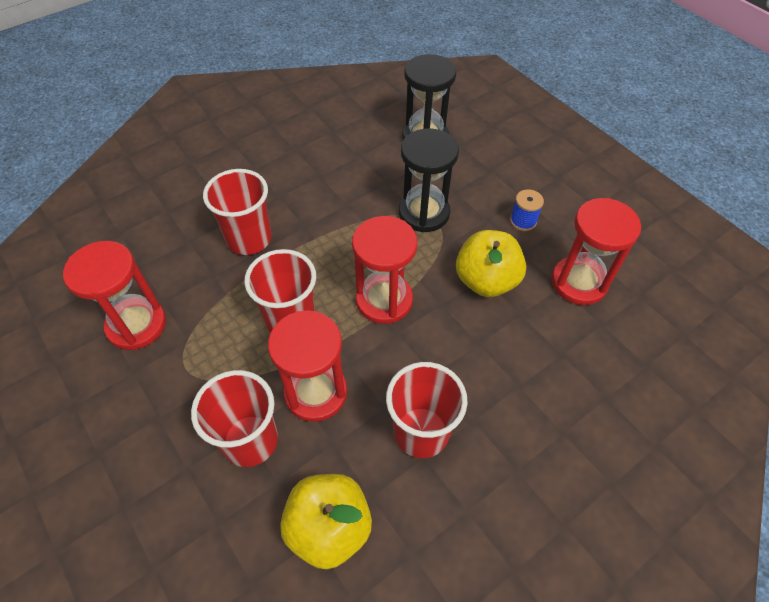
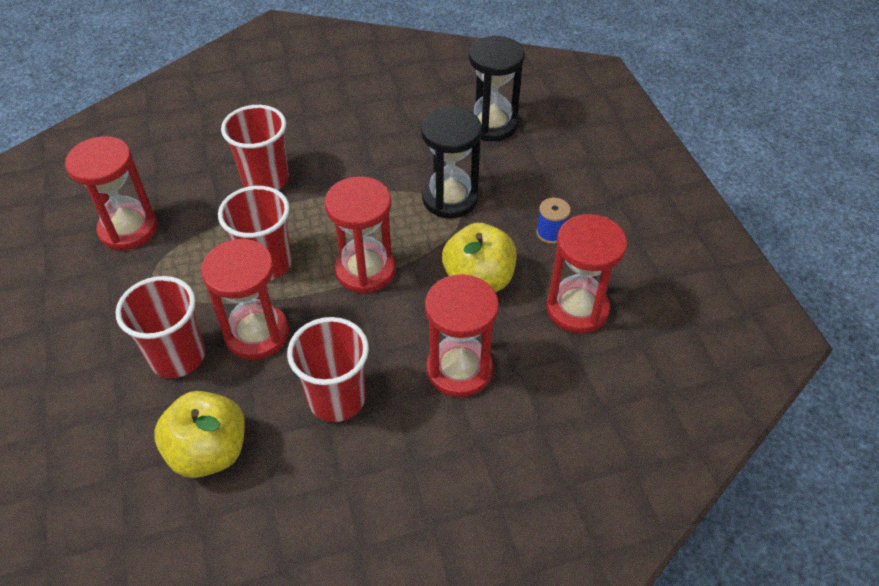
camera: 20 degrees right, 5 degrees down
(512, 369) = (459, 369): none -> red hourglass

